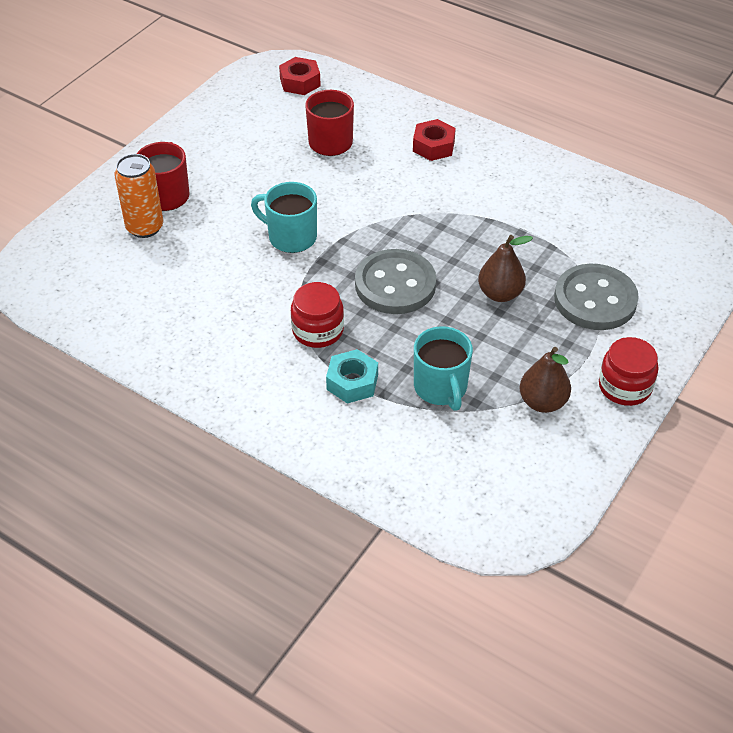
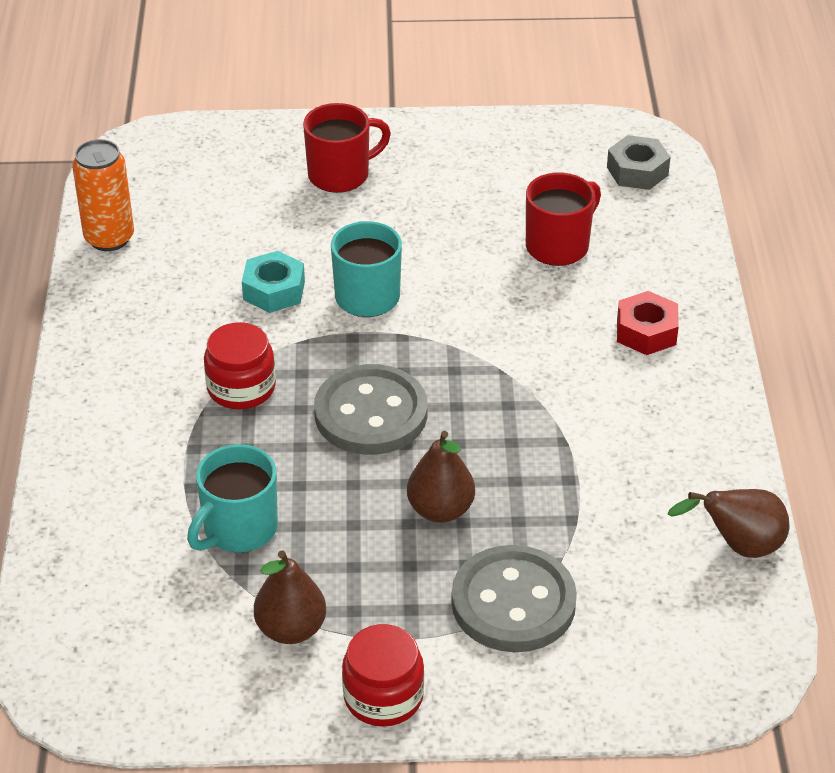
camera: 55 degrees right, 5 degrees down
(145, 227) = (277, 186): orange can -> orange can (109, 238)
(300, 82) = (637, 171): red nut -> grey nut
(352, 382) = (186, 453): turquoise nut -> turquoise nut (274, 290)
(621, 197) = (738, 546): none -> brown pear

